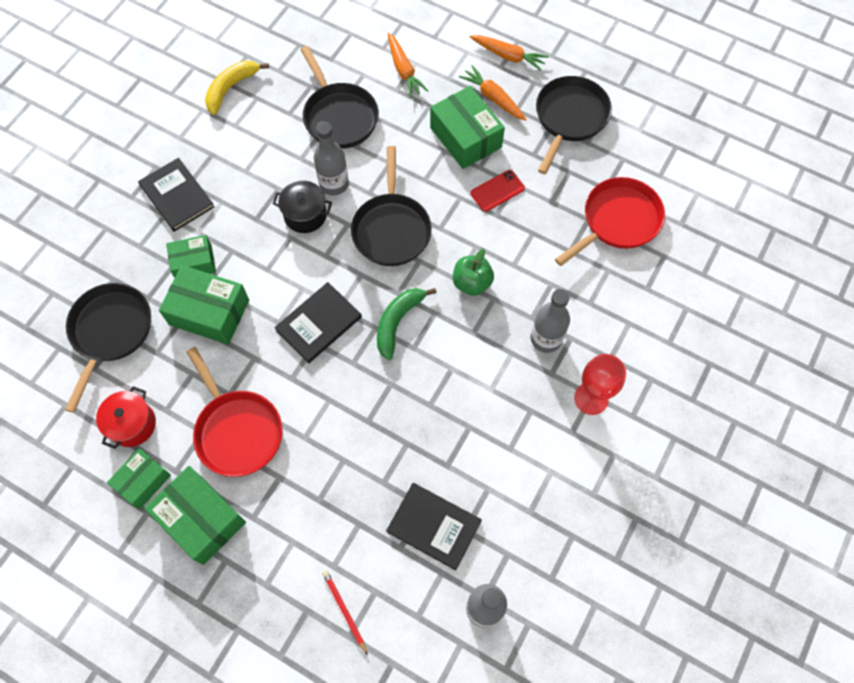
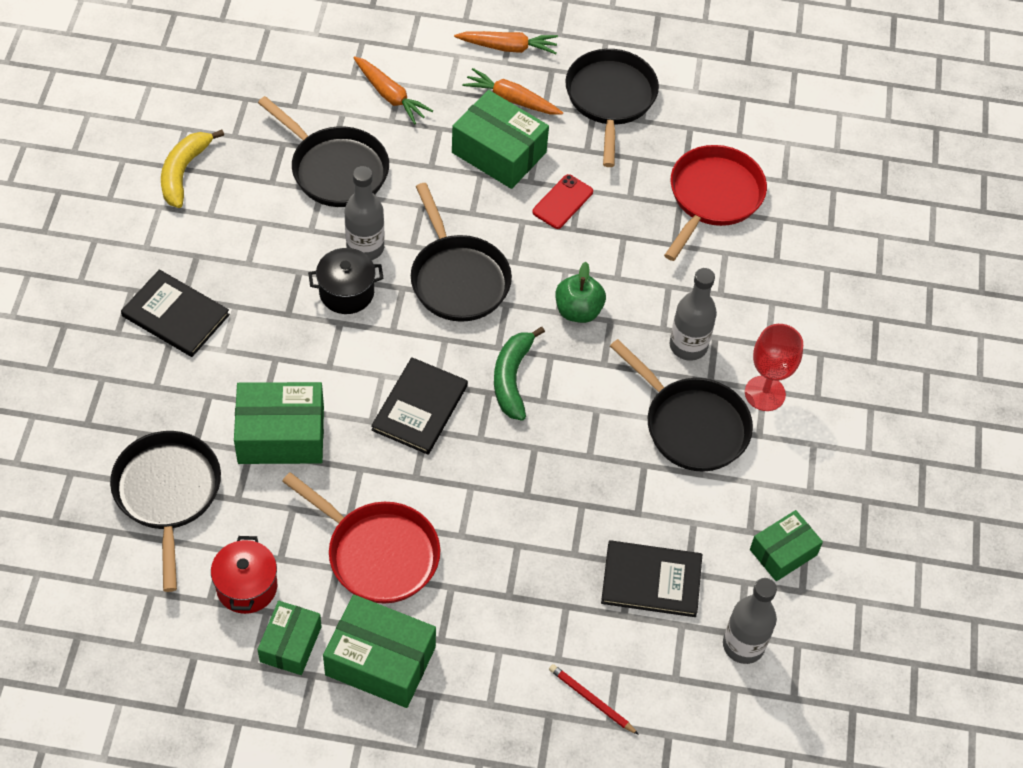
camera: 25 degrees left, 10 degrees down
(194, 263) = (235, 385): green box -> green box (783, 552)
(521, 406) = (691, 425): none -> black pan

